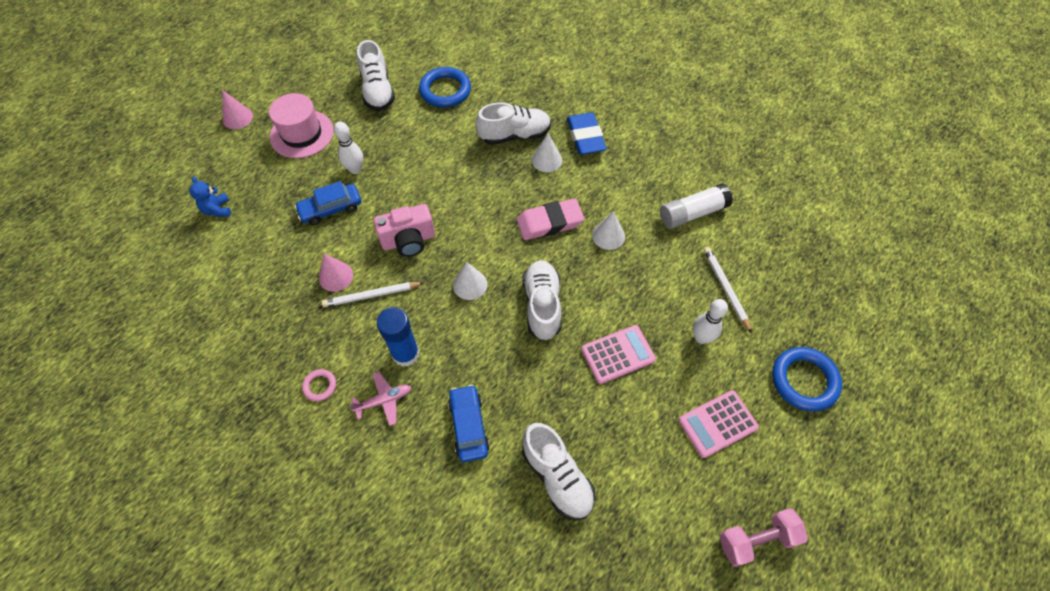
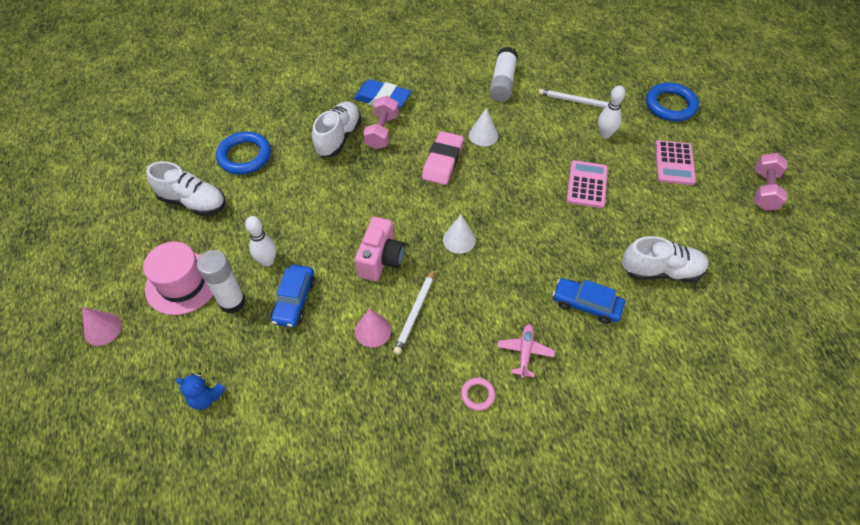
camera: 55 degrees left, 5 degrees down
(305, 172) = (232, 302): none -> white glue stick
(405, 354) = (491, 315): blue glue stick -> none
(542, 305) = (513, 205): white shoe -> none
(546, 160) = (382, 132): white cone -> pink dumbbell

